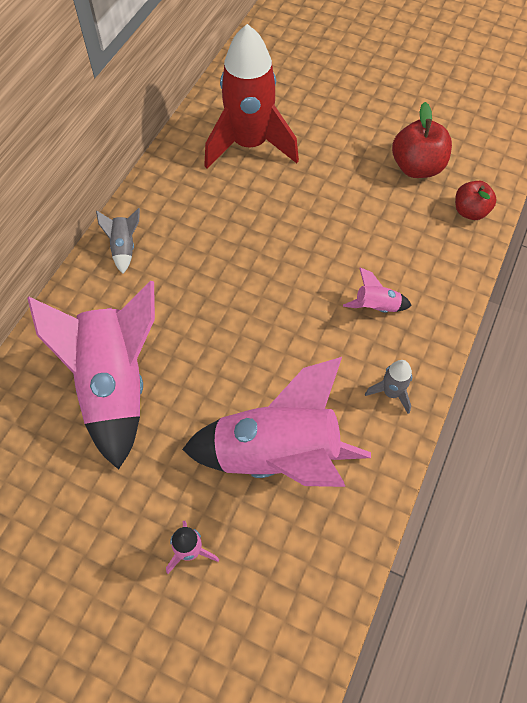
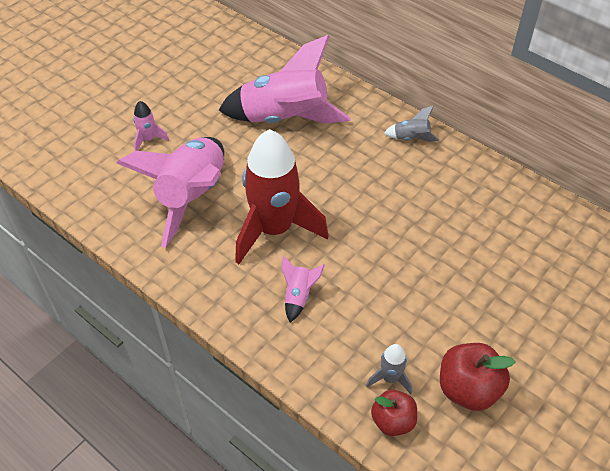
camera: 105 degrees right, 10 degrees down
(250, 145) = (522, 245): red rocket -> red rocket (274, 229)
(391, 393) = (211, 282): grey rocket -> grey rocket (390, 378)

